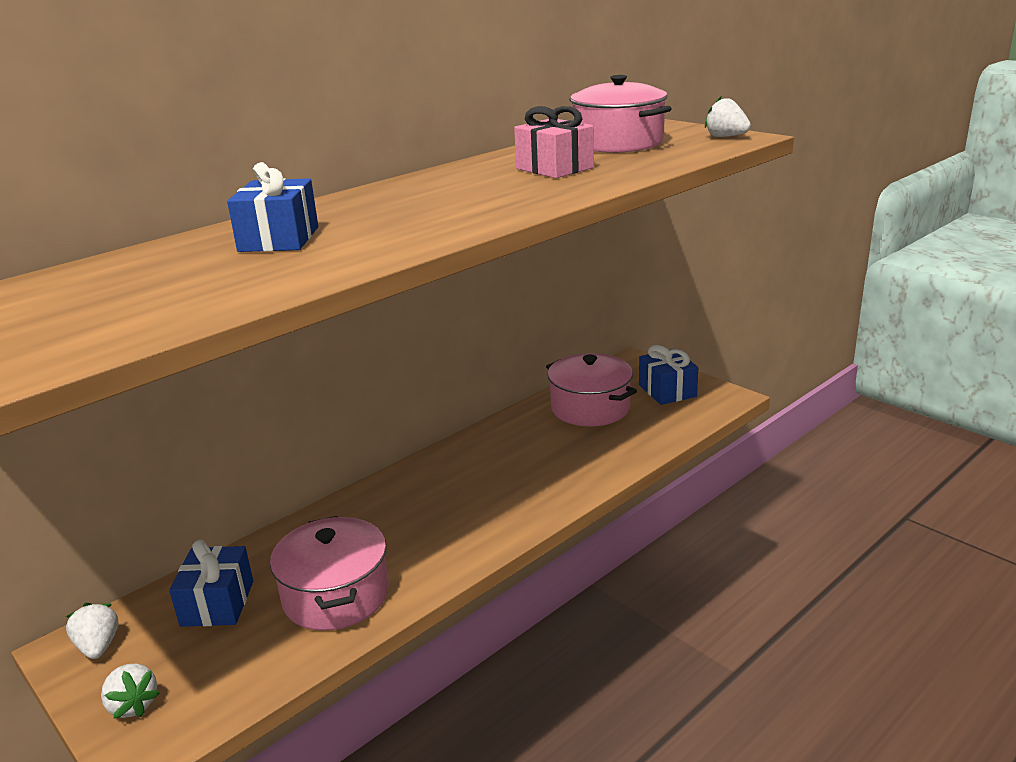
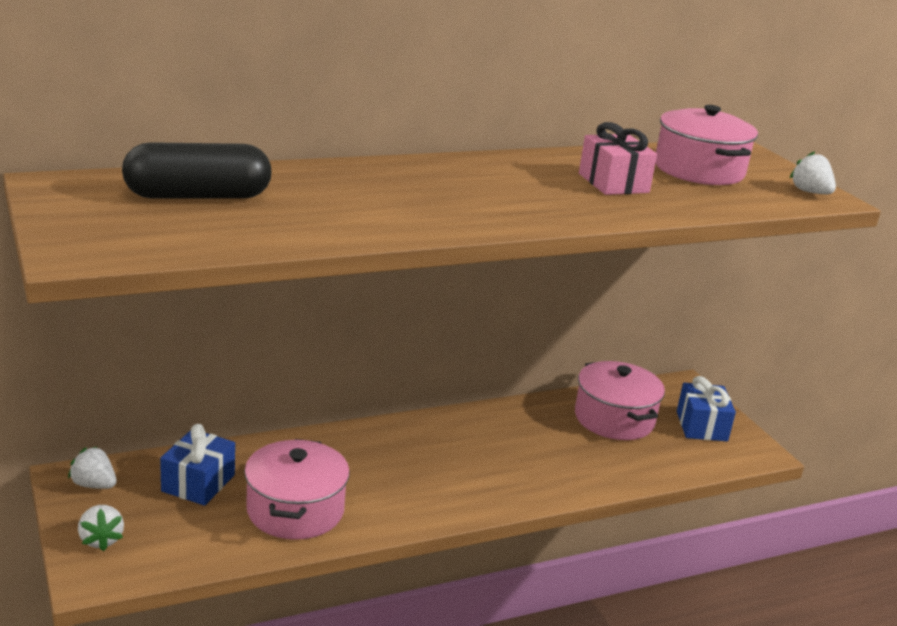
camera: 15 degrees right, 0 degrees up
(98, 646) = (94, 485): white strawberry -> white strawberry turned 60 degrees counterclockwise
(136, 277) = (198, 196): none -> black capsule
(279, 239) = (326, 191): blue gift -> none

